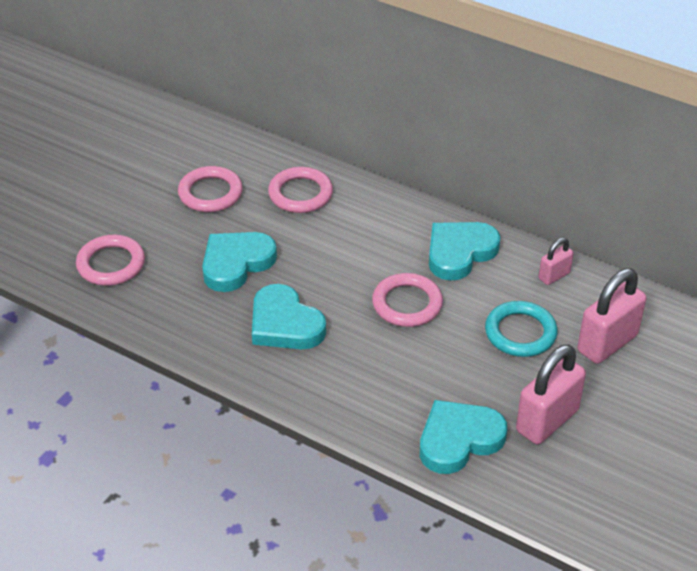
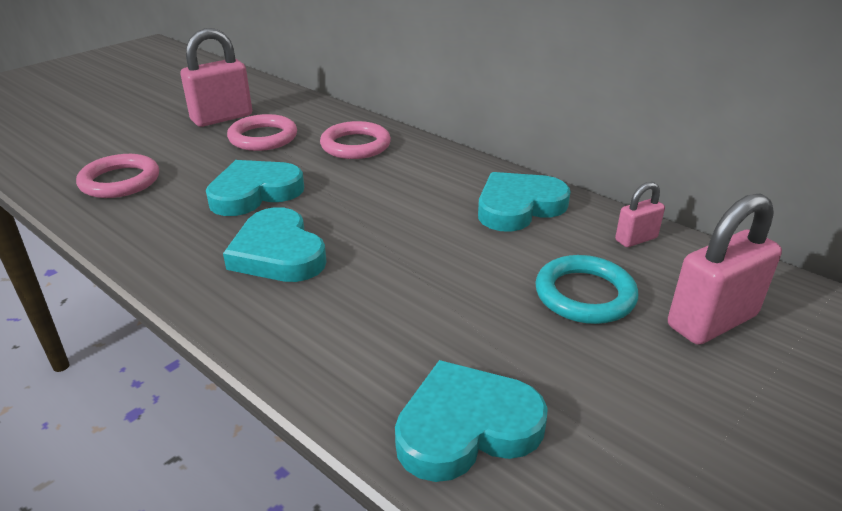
camera: 10 degrees right, 10 degrees down
(407, 304) = (439, 248): pink ring -> none
(547, 420) = (615, 416): pink padlock -> pink padlock (222, 118)

